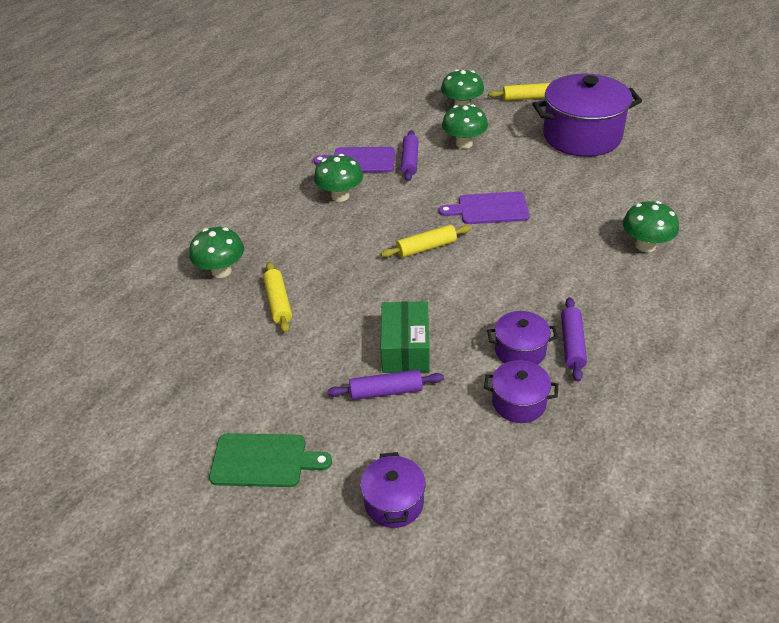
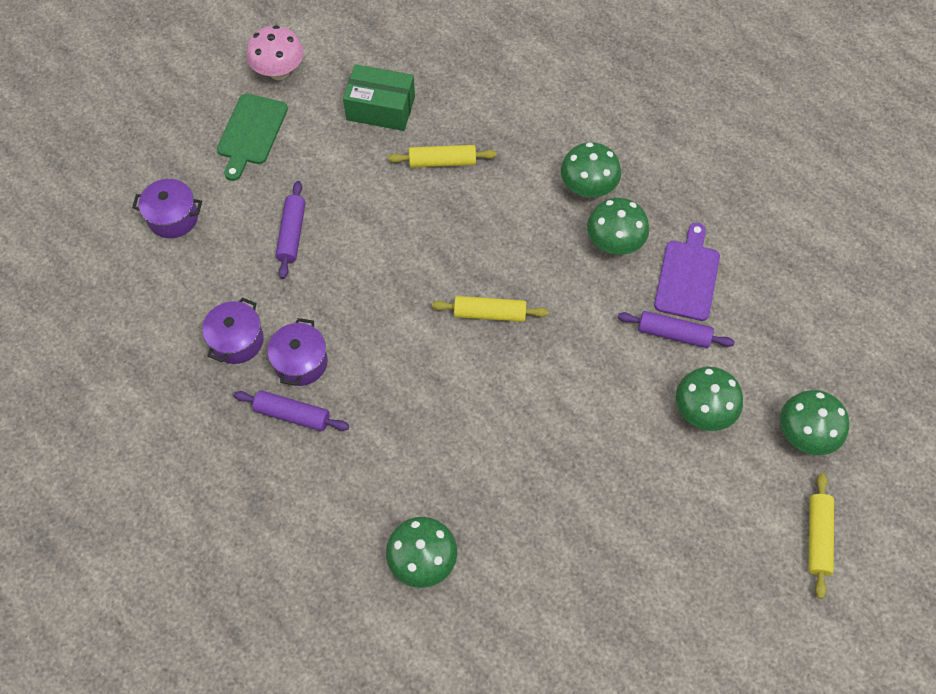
camera: 100 degrees right, 20 degrees up
(171, 457) = (279, 71): none -> pink mushroom
(221, 271) = (507, 117): green mushroom -> green mushroom (587, 188)
(405, 349) = (339, 260): green box -> green box (380, 108)
(426, 248) = (489, 314): yellow rolling pin -> yellow rolling pin turned 75 degrees counterclockwise
(489, 209) = (545, 401): purple cutting board -> none
(582, 136) = (690, 580): purple pot -> none

